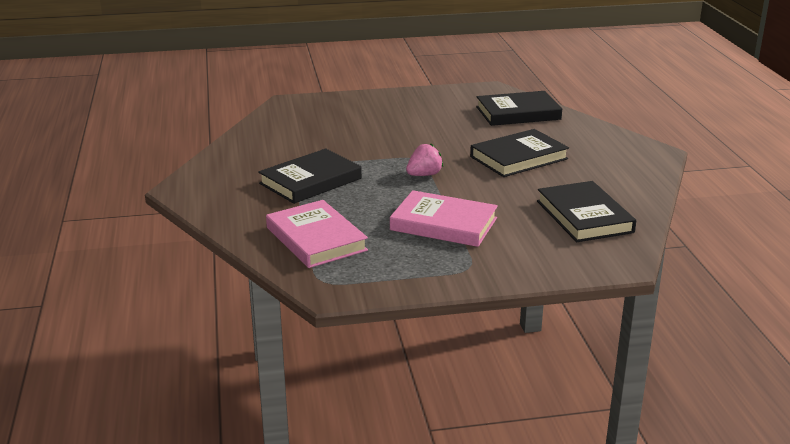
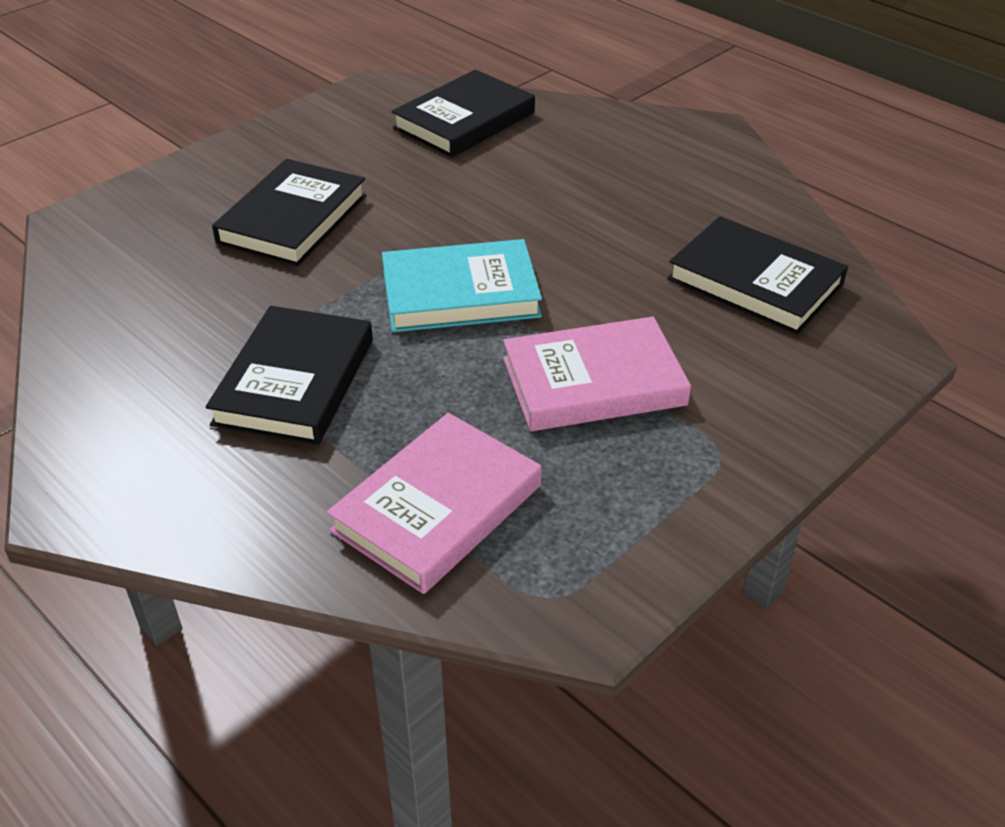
camera: 35 degrees left, 15 degrees up
(316, 239) = (438, 508): pink book -> pink book turned 75 degrees counterclockwise
(424, 175) = (460, 293): pink strawberry -> turquoise book
(518, 158) = (555, 206): black book -> black book (292, 219)

